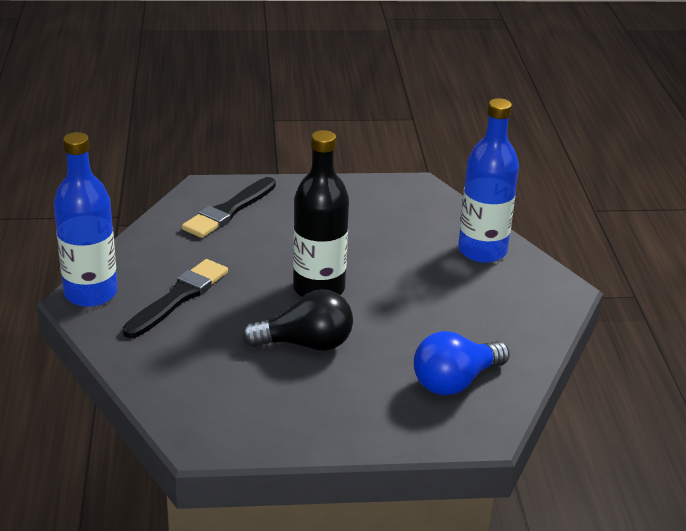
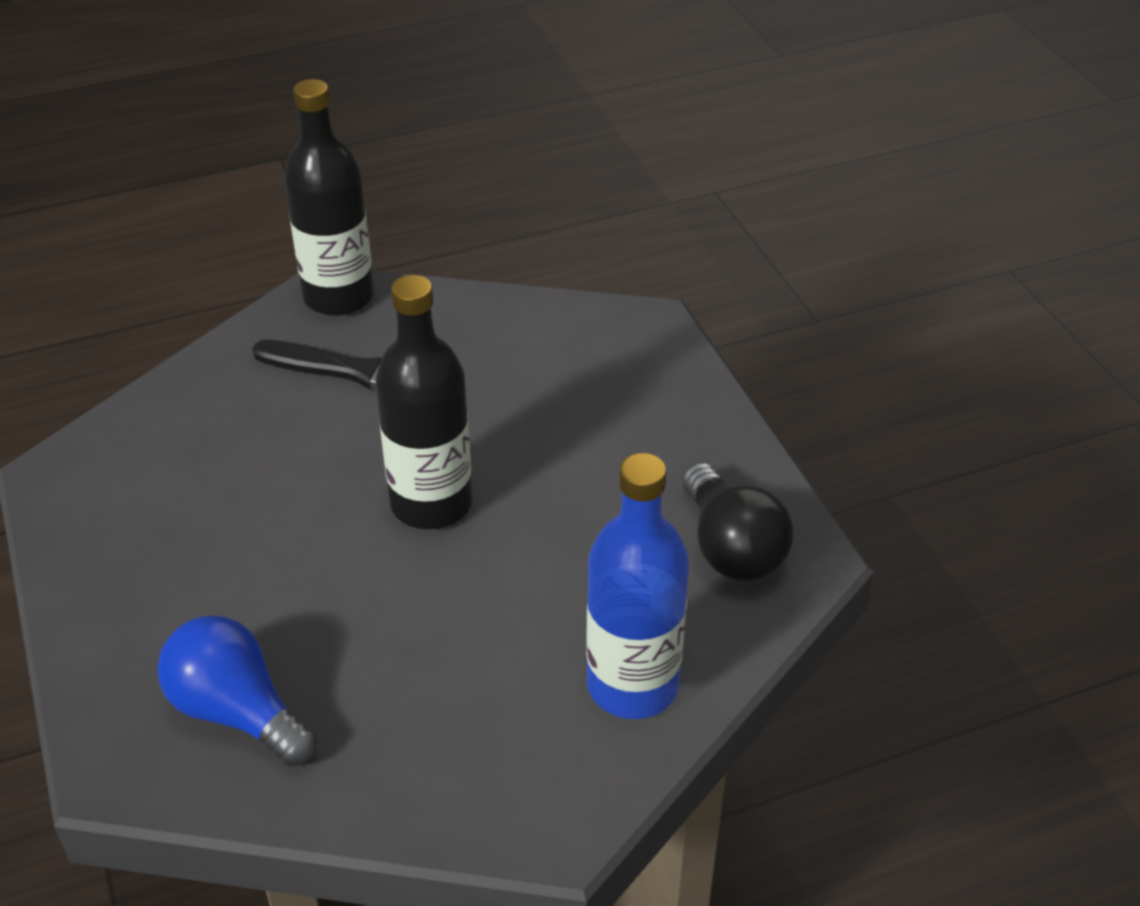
camera: 75 degrees right, 10 degrees up
(91, 293) = (339, 297): blue bottle -> black bottle
(229, 211) = (599, 362): black brush -> none
(306, 344) = (287, 521): black light bulb -> black light bulb (731, 547)

